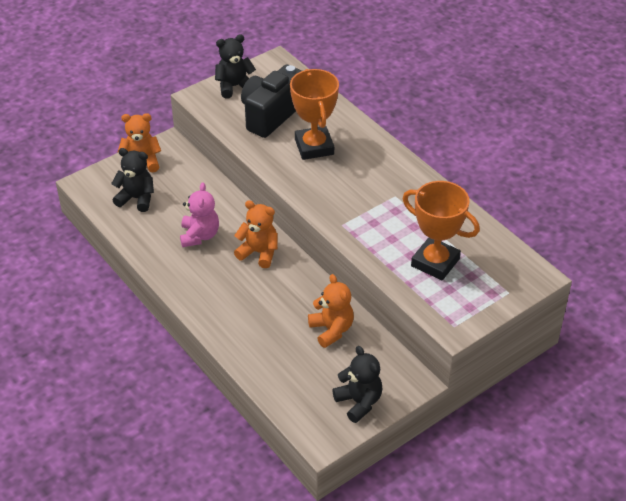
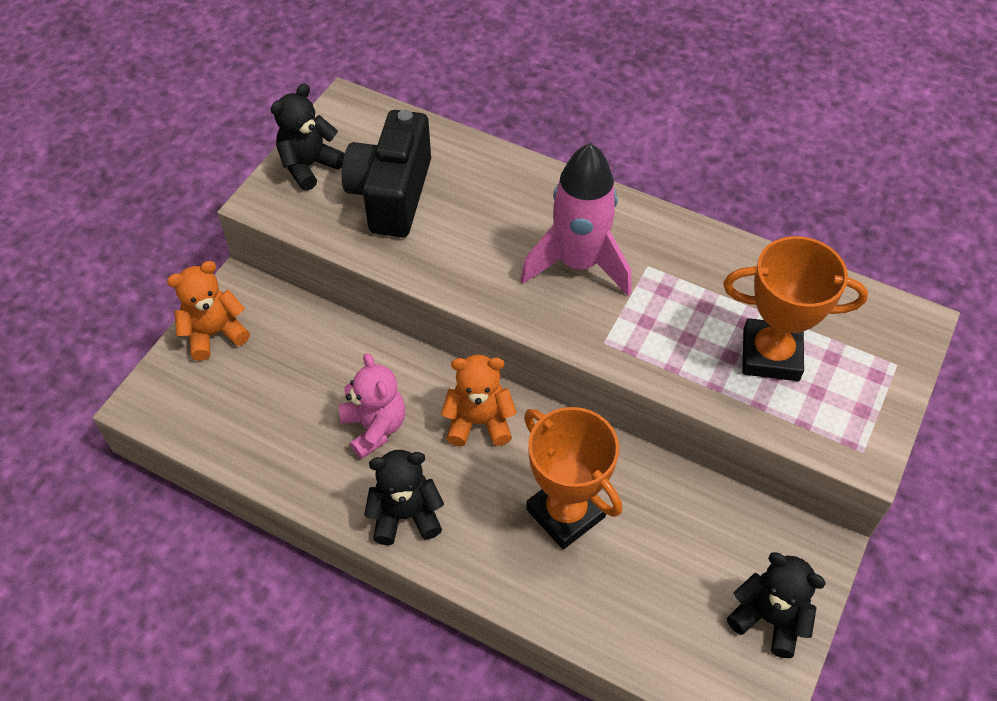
camera: 25 degrees left, 10 degrees up
(136, 198) = (241, 399): black teddy bear -> black teddy bear (405, 515)
(314, 147) = (486, 226): orange trophy -> orange trophy (565, 513)
(331, 330) = (658, 510): orange teddy bear -> none
(354, 182) = (578, 264): none -> pink rocket

